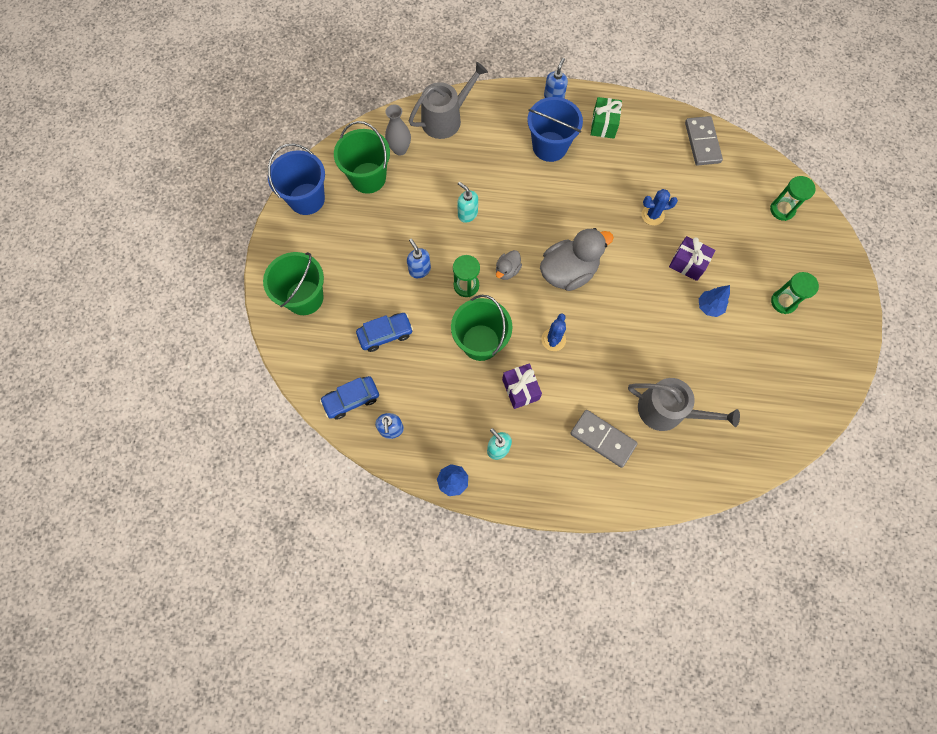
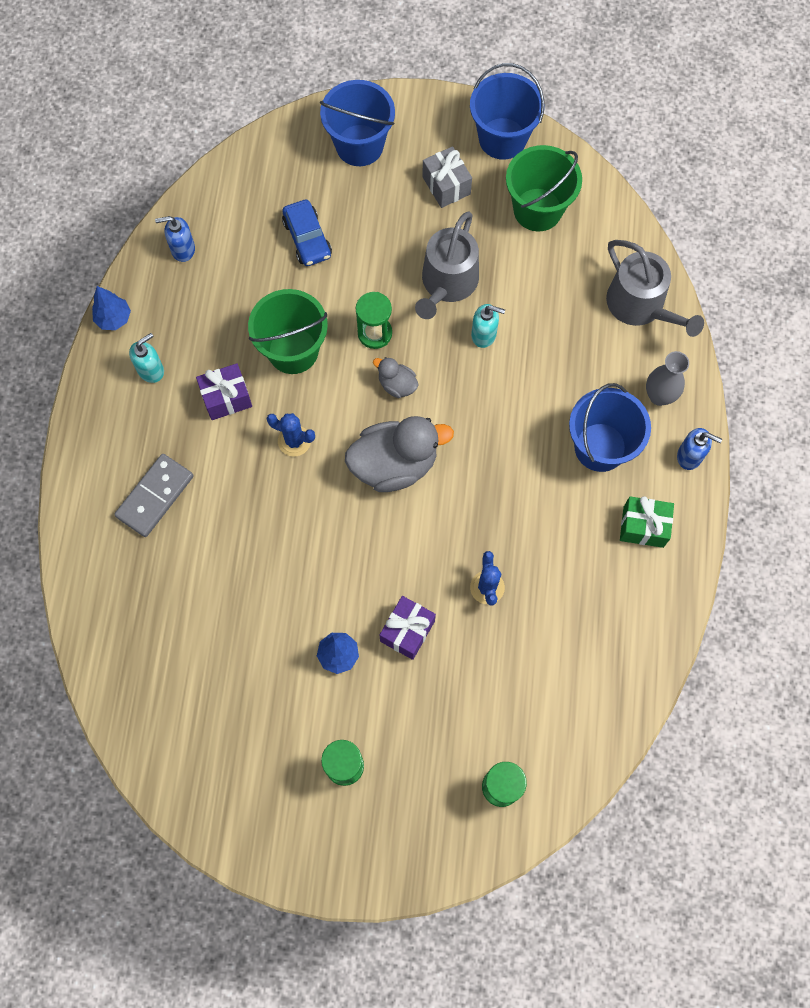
camera: 90 degrees right, 0 degrees up
(304, 297) = (359, 145): green bucket -> blue bucket
(344, 237) = (446, 185): none -> grey gift
(351, 399) = (223, 204): blue car -> none
(400, 149) = (585, 247): grey vase -> grey vase (659, 396)
(419, 270) = (398, 276): blue soap dispenser -> none
(467, 214) = (484, 335): turquoise soap dispenser -> turquoise soap dispenser turned 60 degrees clockwise
(568, 272) = (394, 464): grey duck -> grey duck turned 75 degrees counterclockwise
(667, 411) = (188, 582): grey watering can -> grey watering can (447, 283)
(702, 142) = (619, 675): grey domino -> none

